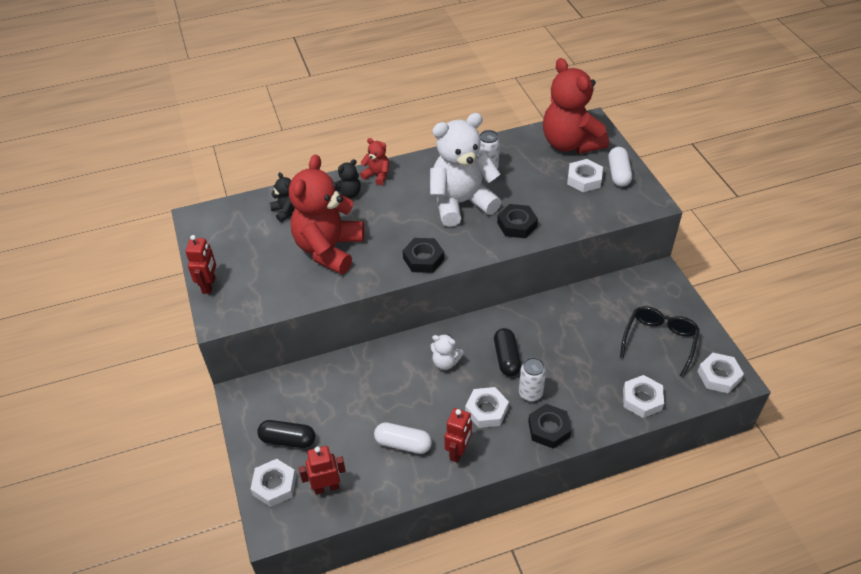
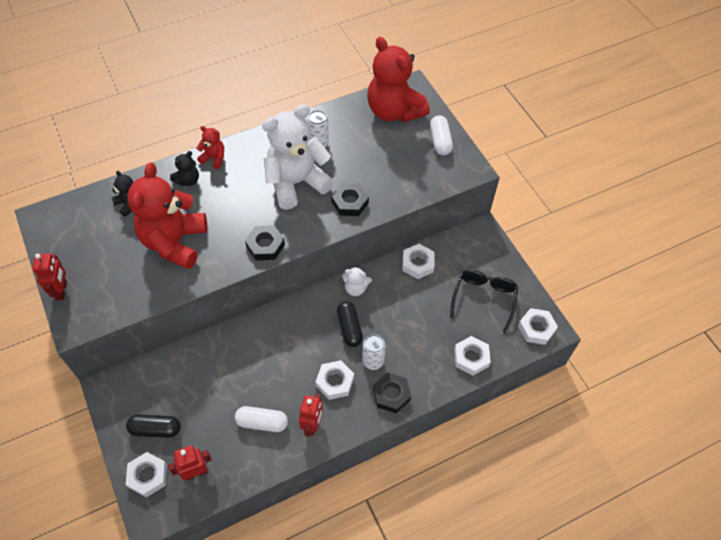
camera: 10 degrees left, 10 degrees up
(445, 362) = (294, 337): white teddy bear -> white teddy bear (355, 288)
(584, 179) = (409, 149): white nut -> white nut (418, 263)

